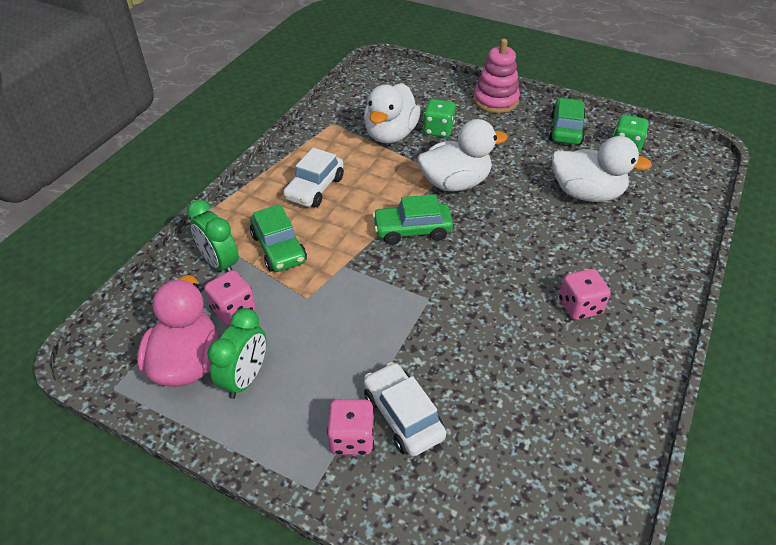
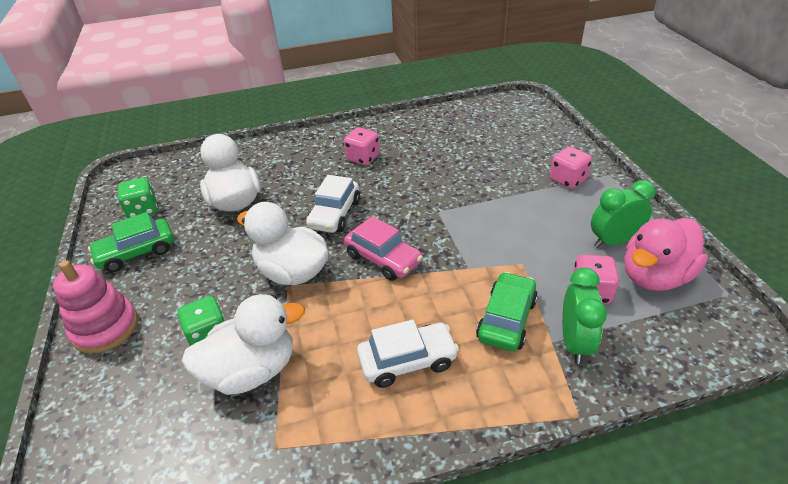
camera: 130 degrees left, 5 degrees down
(403, 416) = (528, 173): white car -> white car (335, 214)
(412, 230) = (383, 259): green car -> pink car

